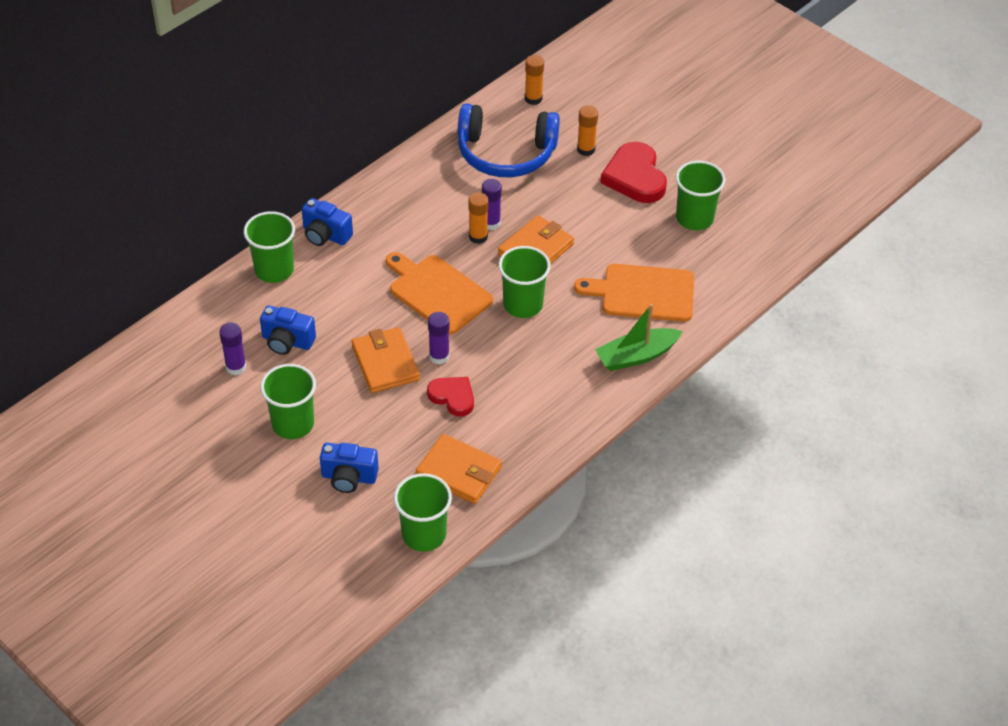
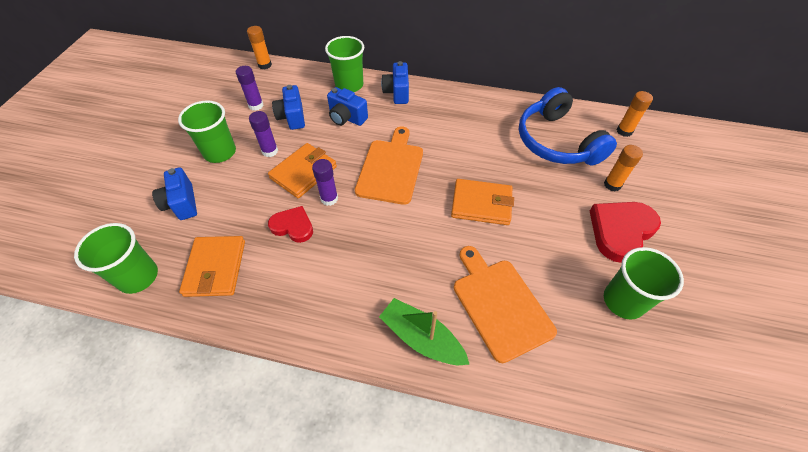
camera: 60 degrees right, 5 degrees up
(330, 295) = (347, 118): none -> blue camera
(452, 397) = (293, 226): red heart -> red heart turned 75 degrees counterclockwise
(478, 237) = (463, 165): orange glue stick -> orange glue stick (264, 65)
(491, 223) = (482, 165): purple glue stick -> purple glue stick (270, 151)
(523, 304) = (418, 224): green cup -> none

